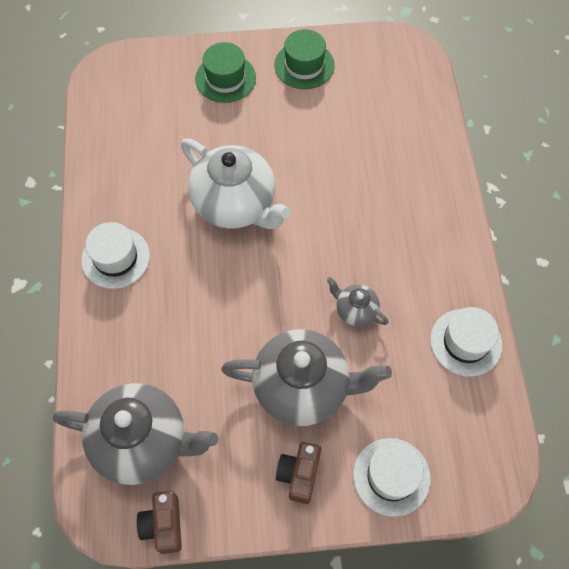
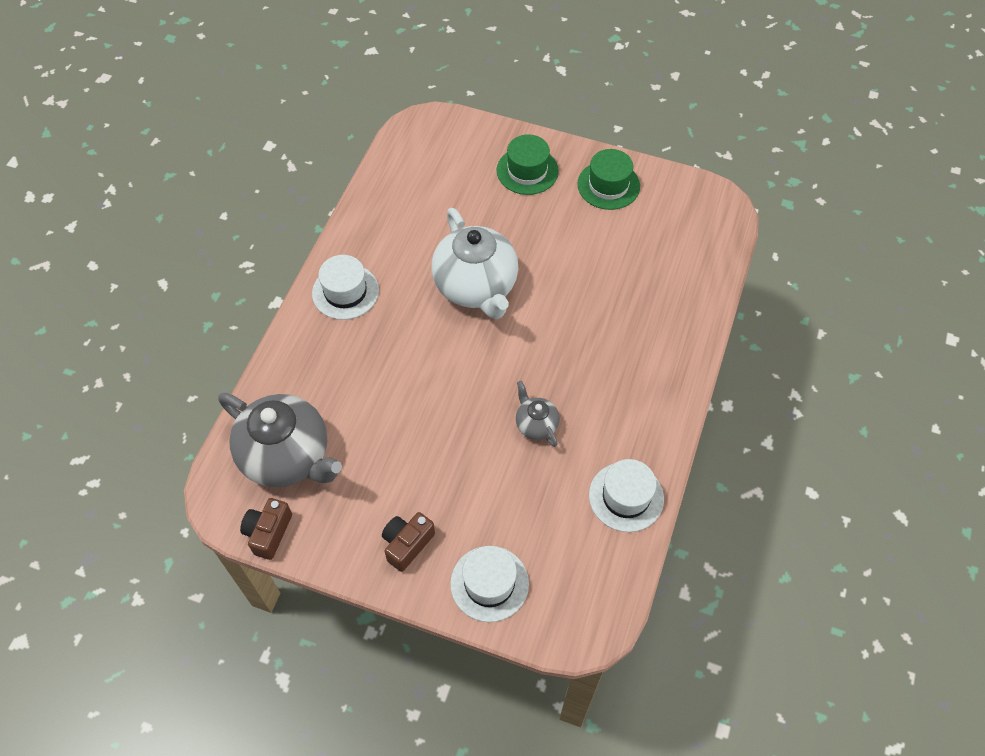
camera: 25 degrees right, 5 degrees down
(303, 387) = (451, 471): grey teapot -> none

